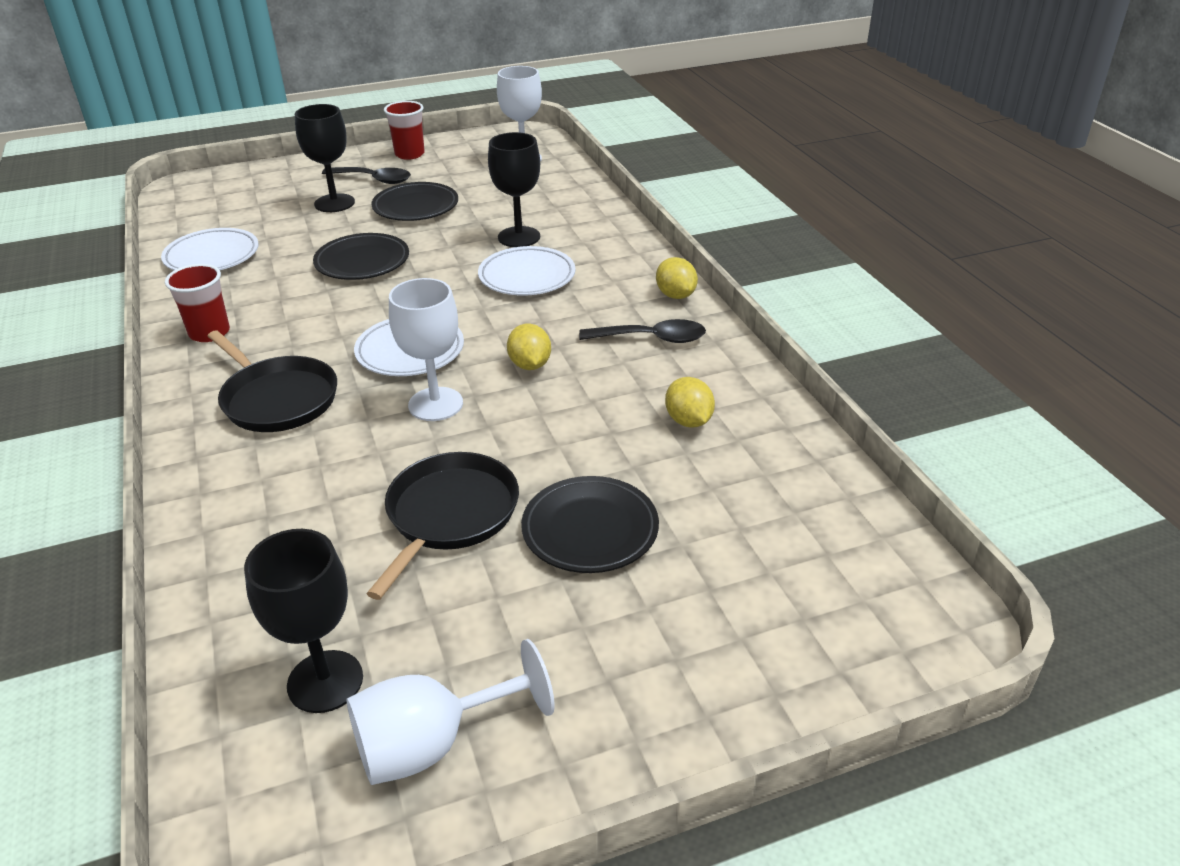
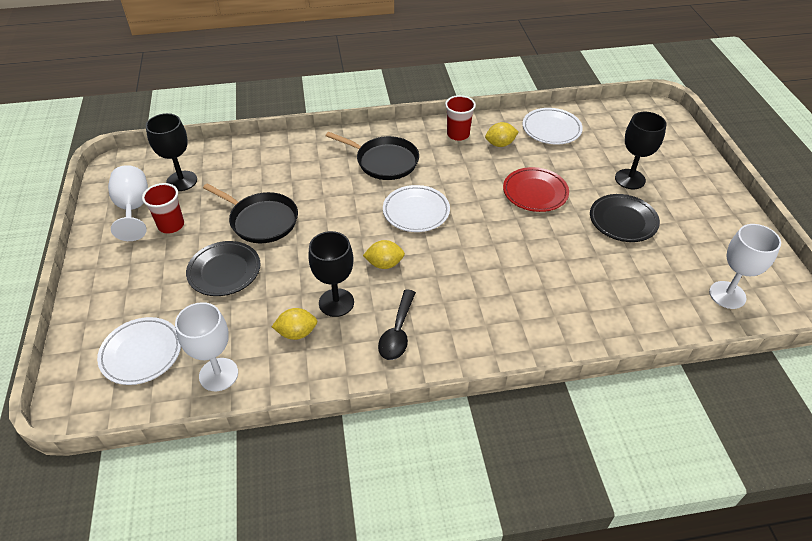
camera: 100 degrees right, 10 degrees up
(277, 399) = (384, 161): black pan -> black pan turned 120 degrees counterclockwise
(362, 262) = (535, 192): black plate -> red plate
(373, 179) = (674, 199): black spoon -> none
(409, 154) = (729, 221): red cup -> red cup (171, 225)
(435, 404) = (357, 220): white goblet -> white goblet (218, 374)
(519, 237) = (566, 276): black goblet -> black goblet (336, 302)
(527, 276) = (500, 274): white plate -> white plate (141, 353)
(675, 295) = (455, 360): yellow lemon -> yellow lemon (500, 144)

